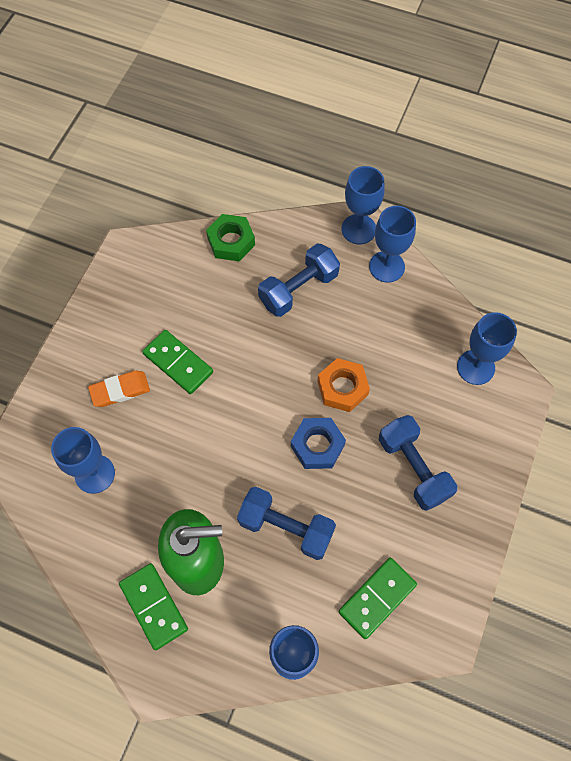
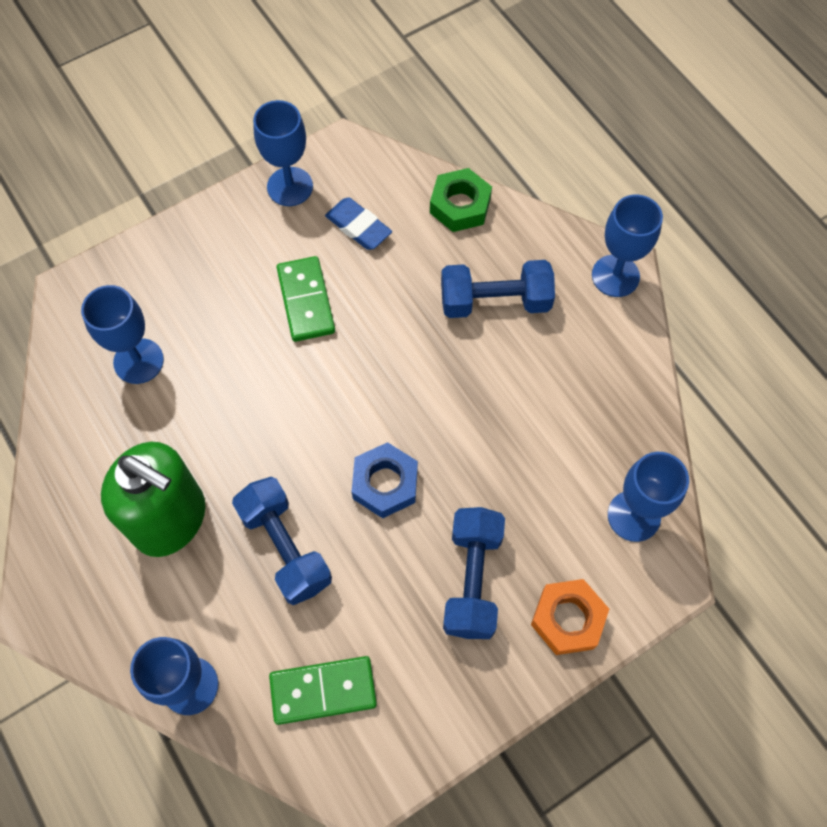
camera: 35 degrees right, 0 degrees up
(120, 390) = (226, 292): orange eraser -> none
(154, 606) = (94, 534): green domino -> none
(176, 294) = (358, 227): none -> blue eraser
(342, 388) = (460, 439): orange nut -> orange nut (567, 619)
(386, 266) = (616, 337): blue goblet -> blue goblet (290, 186)

